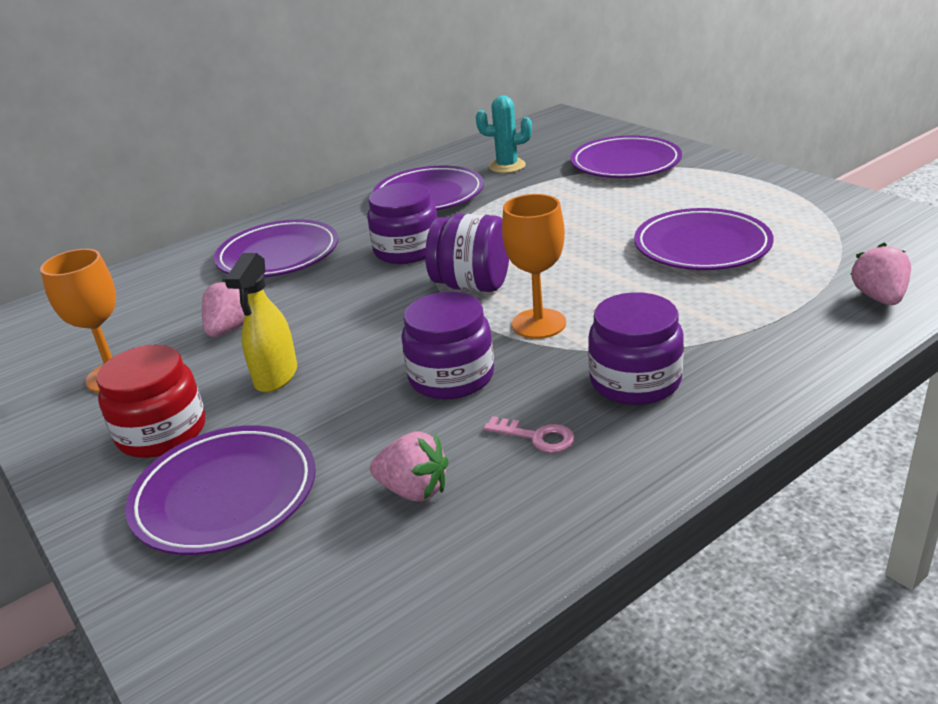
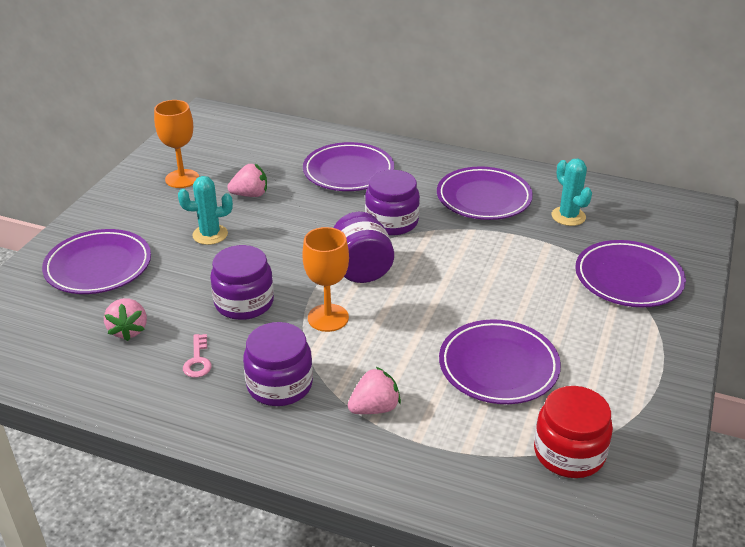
camera: 55 degrees right, 5 degrees up
(162, 432) = (140, 220): red jar -> red jar (569, 453)
(276, 376) = (210, 235): yellow spray bottle -> turquoise cactus
(879, 298) = (475, 491): pink strawberry -> pink strawberry (374, 408)

